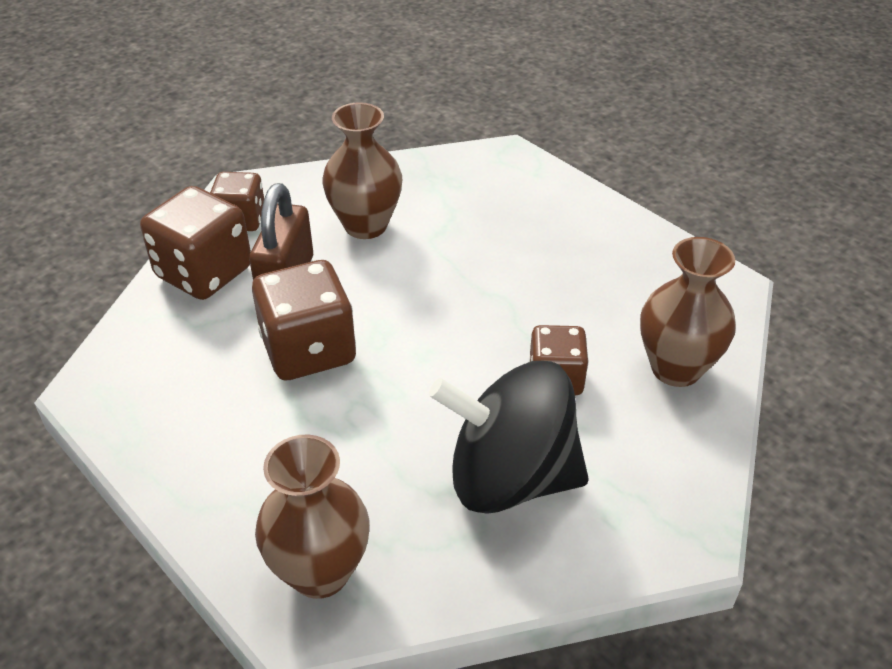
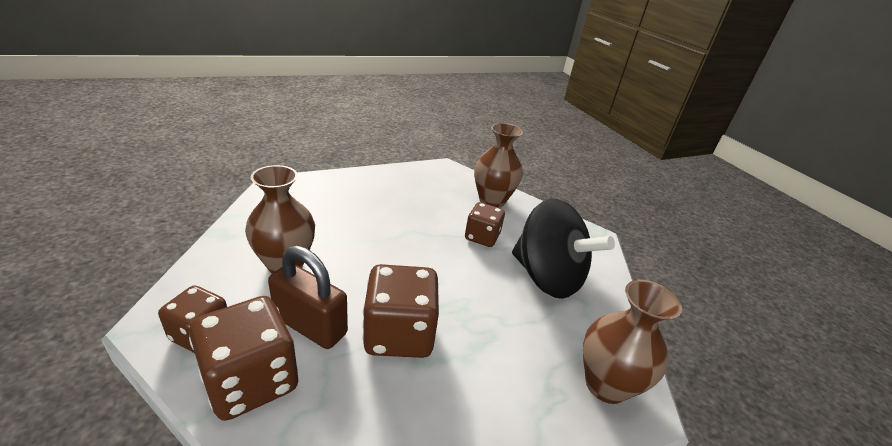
camera: 75 degrees left, 10 degrees down
(510, 477) = (547, 277): black spinning top -> black spinning top turned 75 degrees counterclockwise

